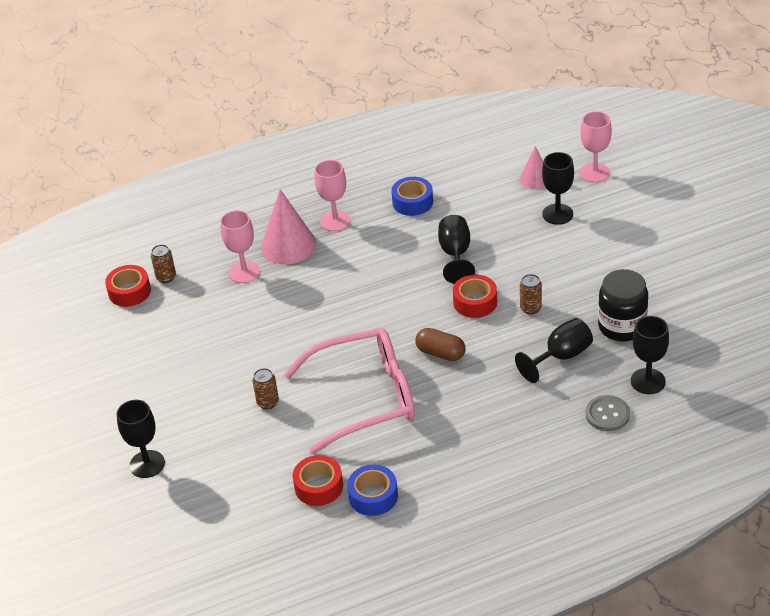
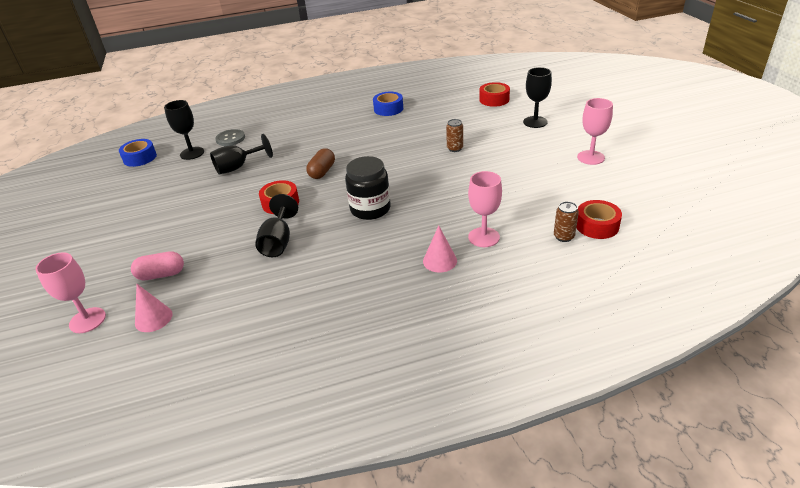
camera: 175 degrees left, 5 degrees down
(288, 245) = (440, 261): pink cone -> pink cone, size x0.59
(318, 486) = (421, 112): red tape -> red tape (494, 100)
(335, 221) = (388, 284): pink goblet -> pink goblet (590, 157)
(365, 398) = (384, 149): pink glasses -> none
(412, 202) = (298, 300): blue tape -> blue tape (140, 158)
(440, 353) = (322, 172): brown capsule -> brown capsule turned 75 degrees clockwise
(530, 308) = (239, 197): brown can -> none
(557, 214) = (161, 274): black goblet -> pink capsule
(622, 326) = (182, 183): black jar -> black jar (370, 209)

